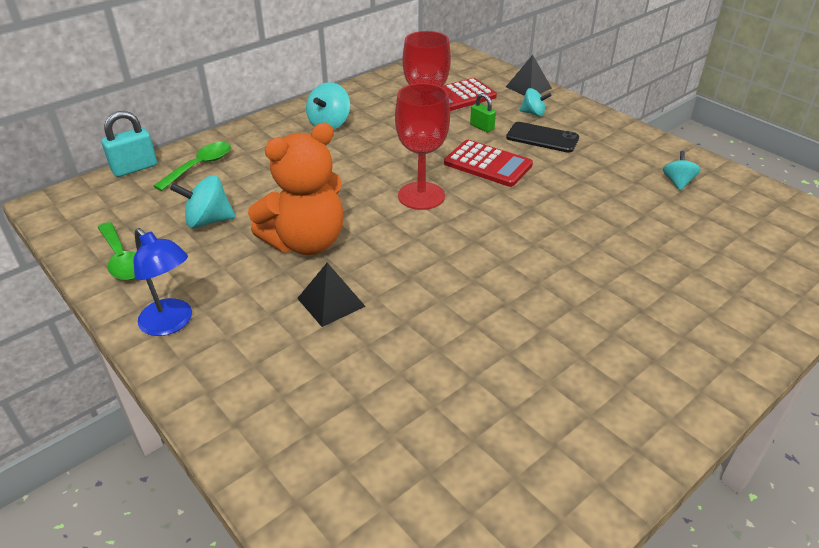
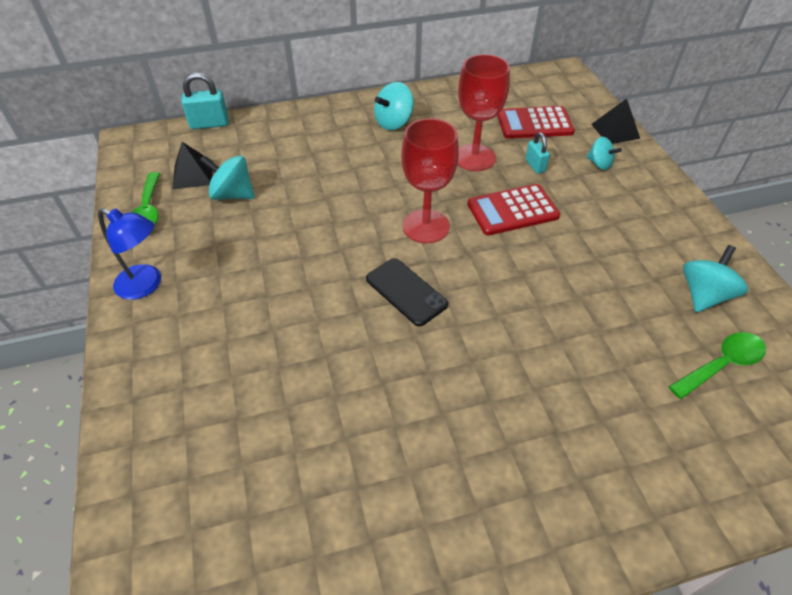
camera: 25 degrees right, 10 degrees up
(172, 323) = (146, 285): blue lamp -> blue lamp turned 45 degrees counterclockwise
(200, 166) = (259, 137): green spoon -> green spoon (721, 364)
(306, 242) = (295, 242): orange teddy bear -> none
(331, 302) = (277, 311): black pyramid -> black pyramid (193, 174)
(482, 127) = (535, 165): green padlock -> turquoise padlock
(487, 164) = (512, 210): red calculator -> red calculator turned 105 degrees clockwise
(542, 138) = (589, 196): black phone -> black phone (406, 291)
(677, 182) = (703, 295): turquoise spinning top -> turquoise spinning top, size x1.53

